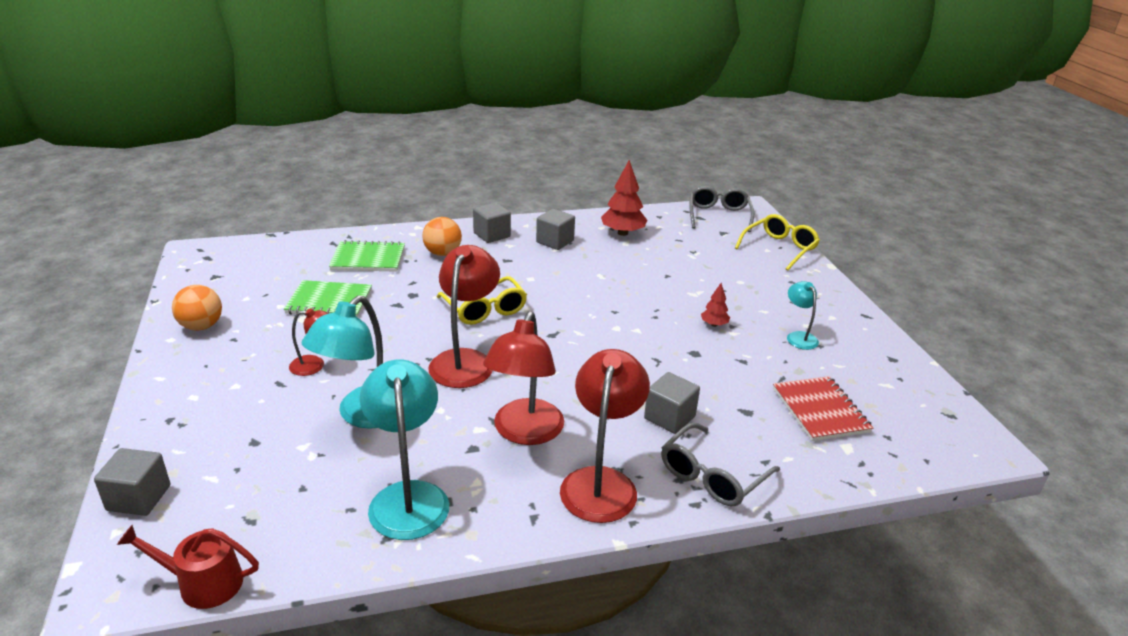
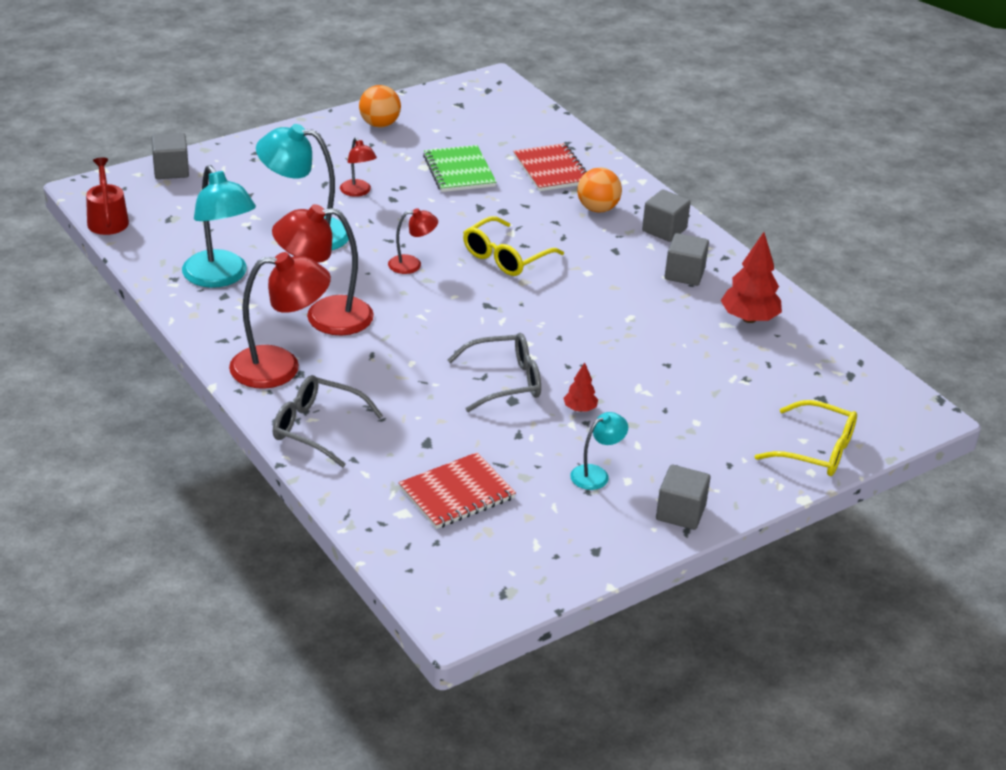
camera: 70 degrees right, 5 degrees up
(368, 259) = (551, 170): green notebook -> red notebook
(408, 497) = (220, 277): turquoise lamp -> turquoise lamp turned 90 degrees clockwise
(465, 360) = (412, 264): red lamp -> red lamp, size x0.52
(669, 417) = (390, 395): grey cube -> grey cube (680, 512)
(718, 215) = (871, 391): grey glasses -> grey glasses (505, 381)

